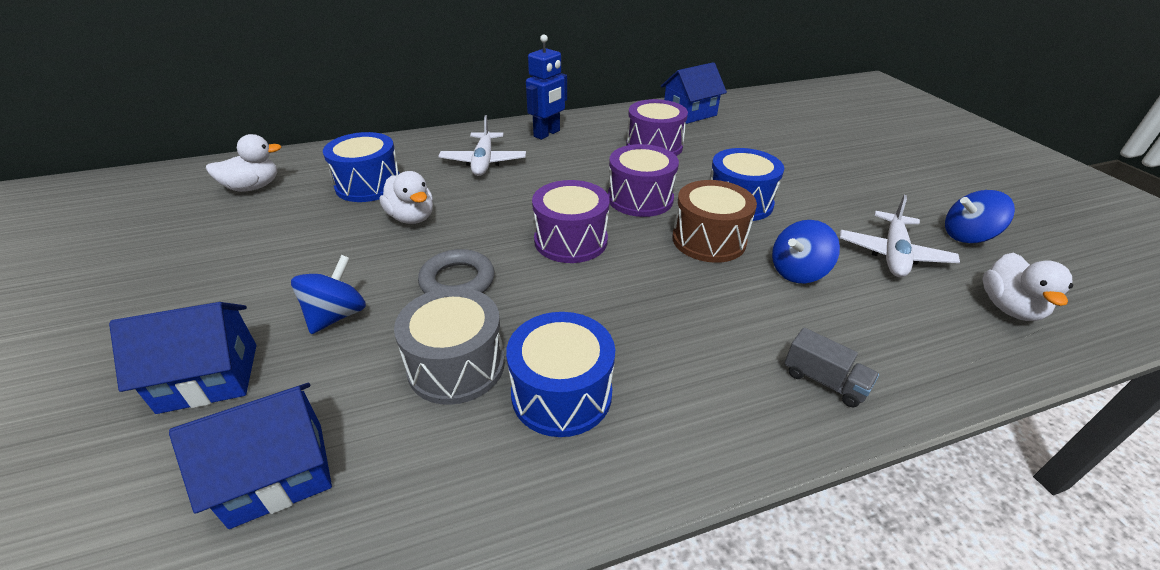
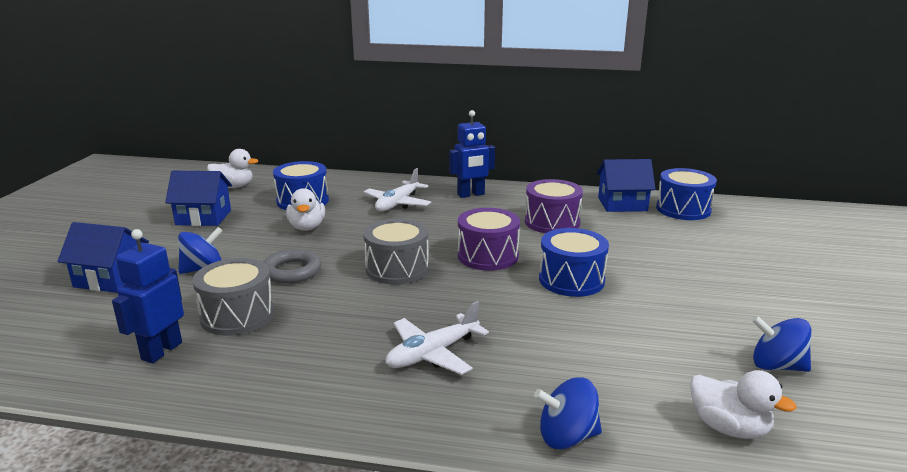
camera: 30 degrees right, 15 degrees down
(278, 473) = (96, 332): blue house -> blue house (203, 217)
(410, 460) = (161, 351): none -> blue robot
(561, 394) = (279, 351): blue drum -> blue drum (683, 209)
(570, 240) = (397, 269): purple drum -> grey drum
(708, 240) = (506, 298): brown drum -> none
(798, 272) = (553, 340): blue spinning top -> blue spinning top (567, 437)
(824, 381) = (471, 410): grey truck -> none
(893, 254) = (668, 355): white plane -> white plane (432, 353)
(1009, 308) = (729, 428): white duck -> white duck turned 90 degrees counterclockwise

